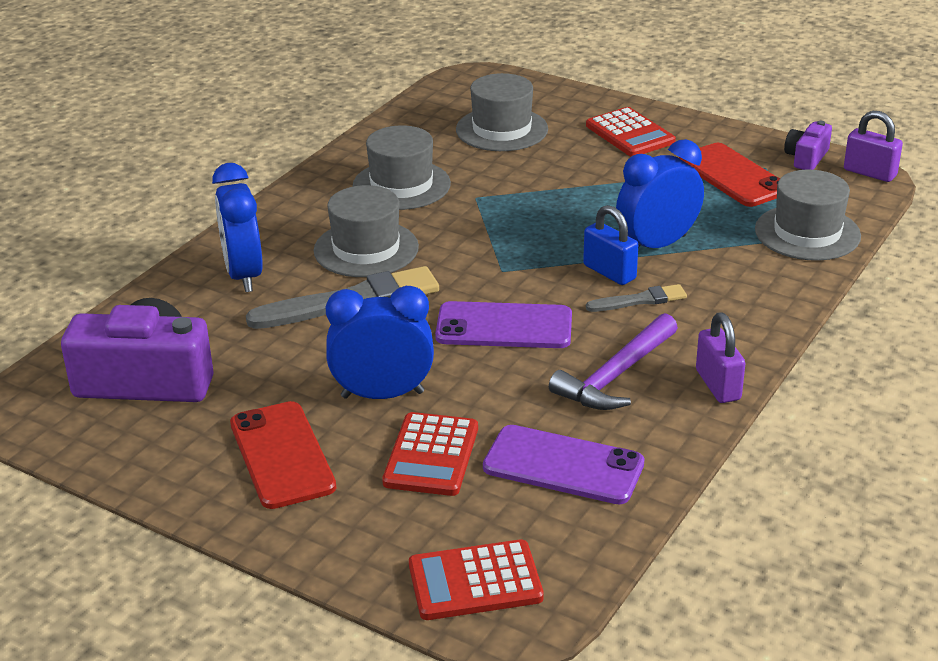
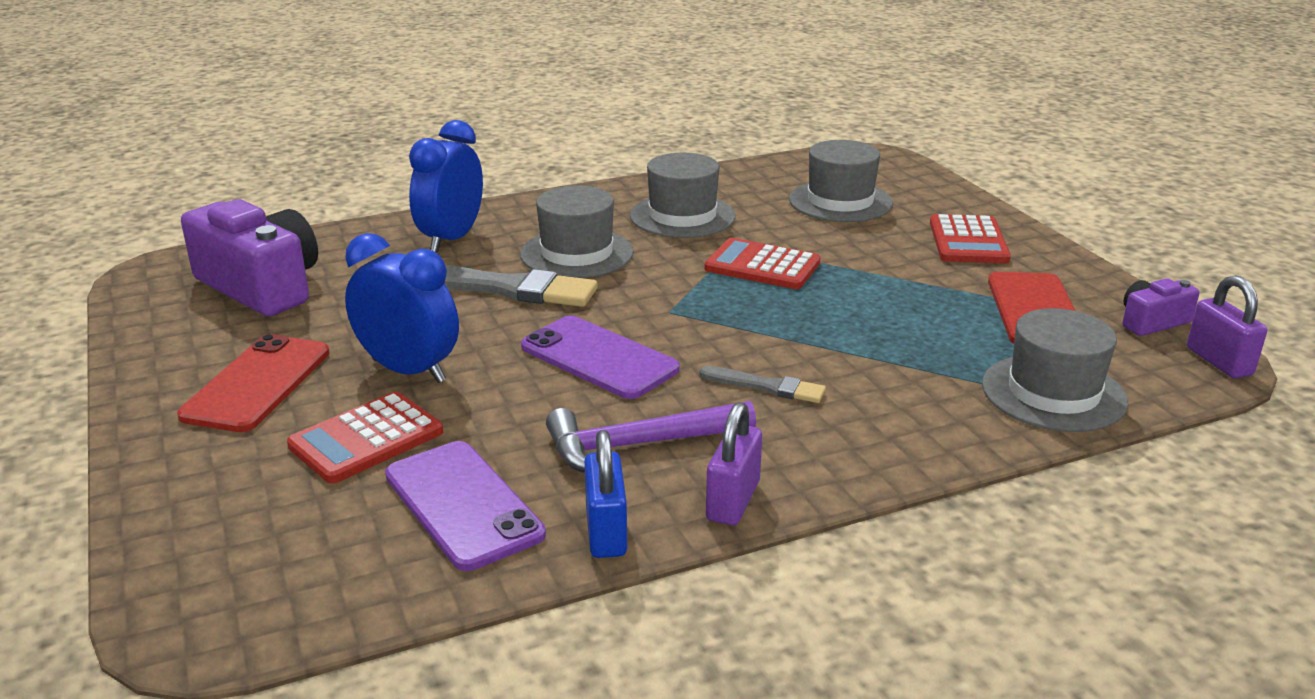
camera: 35 degrees right, 5 degrees down
(475, 581) = (222, 571): red calculator -> red calculator (762, 266)
(609, 272) = (771, 350): blue padlock -> blue padlock (606, 531)
(657, 245) = (858, 344): blue clock -> none

